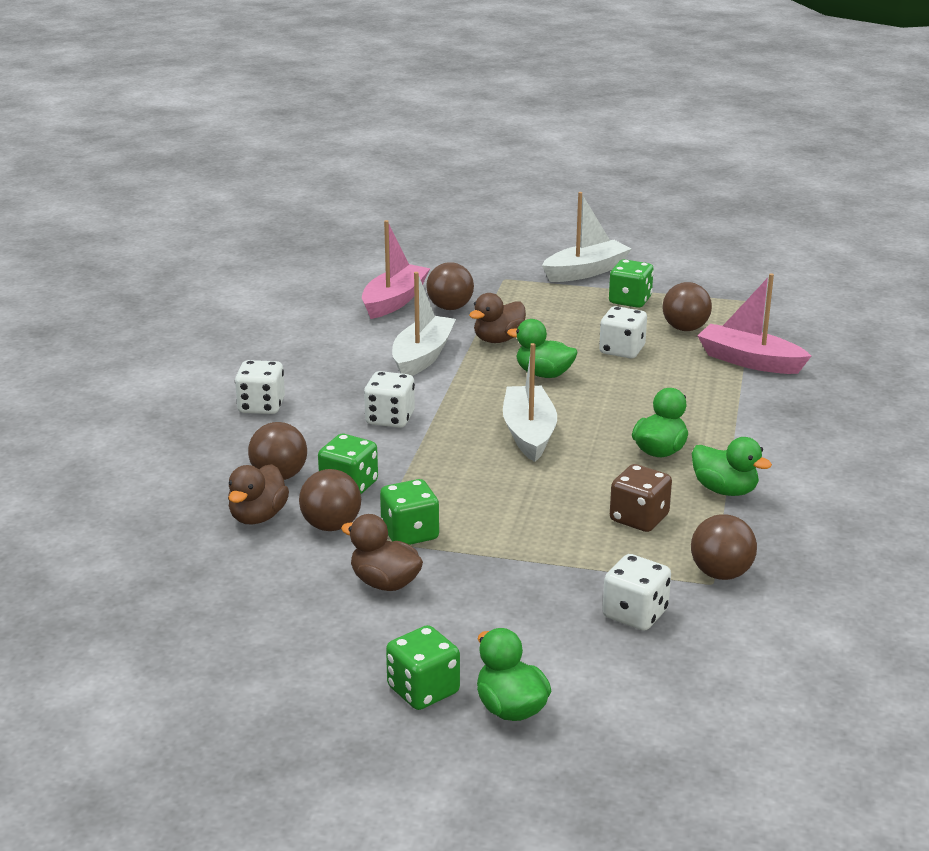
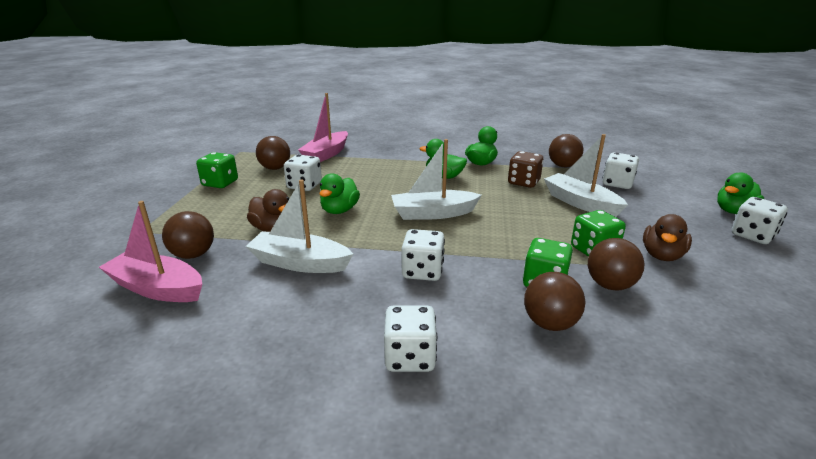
camera: 95 degrees left, 0 degrees up
(258, 517) = (626, 327): brown duck -> none
(423, 690) = (752, 235): green dice -> white dice
(586, 272) = (152, 198): white boat -> white boat (580, 203)

